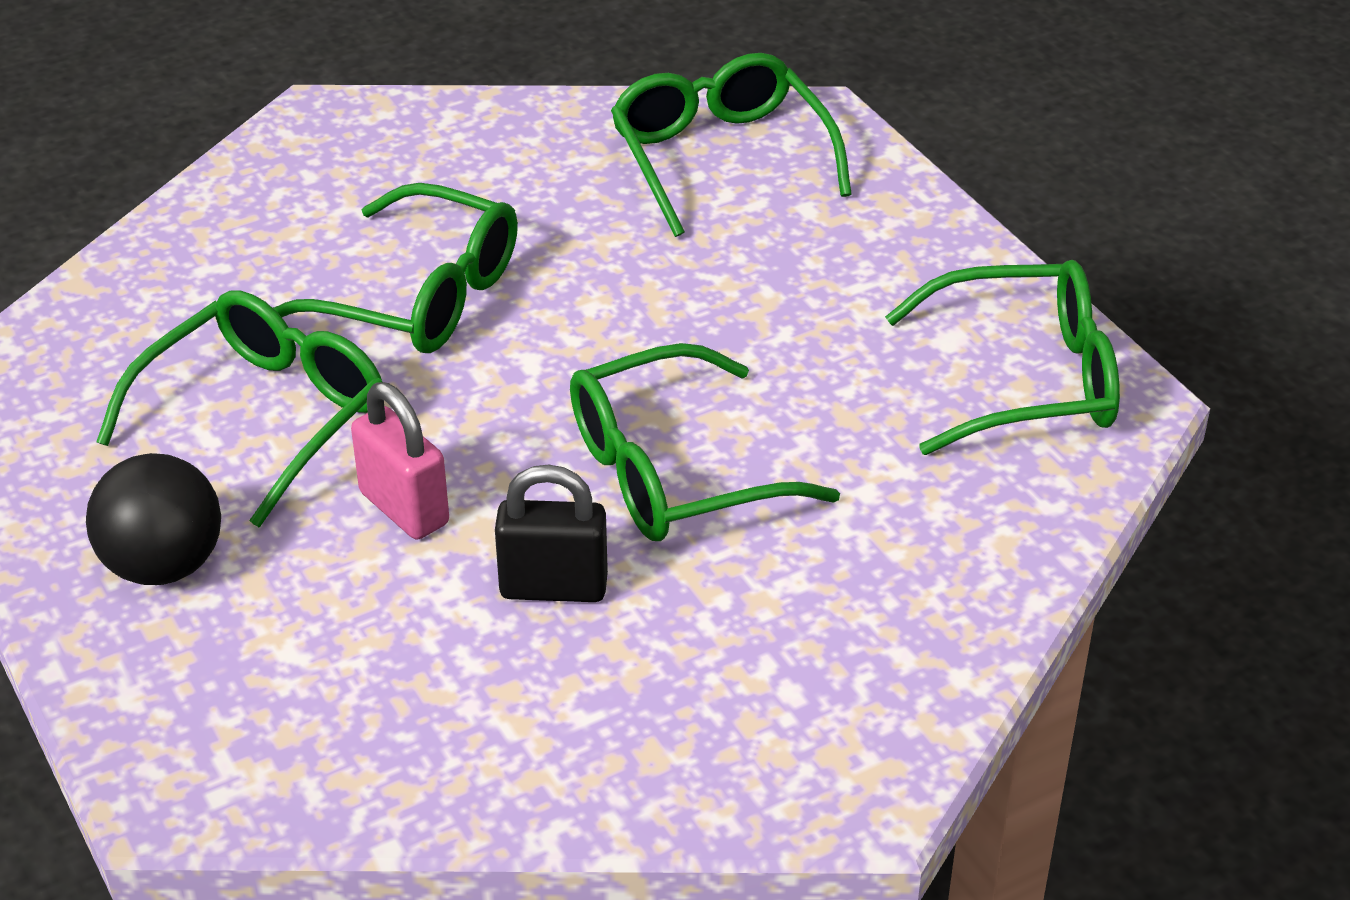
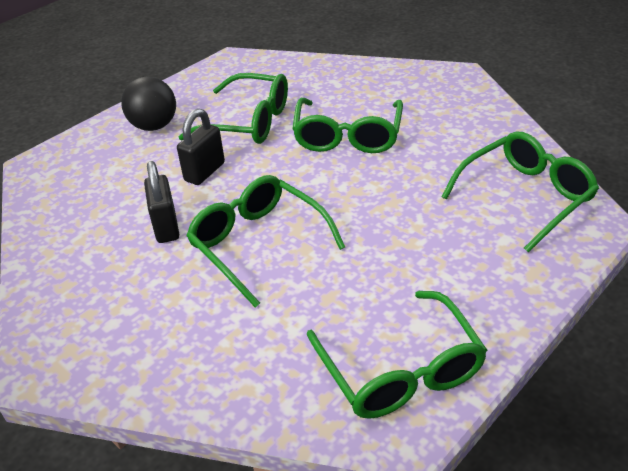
camera: 75 degrees right, 0 degrees up
(404, 508) = (204, 172): pink padlock -> black padlock

